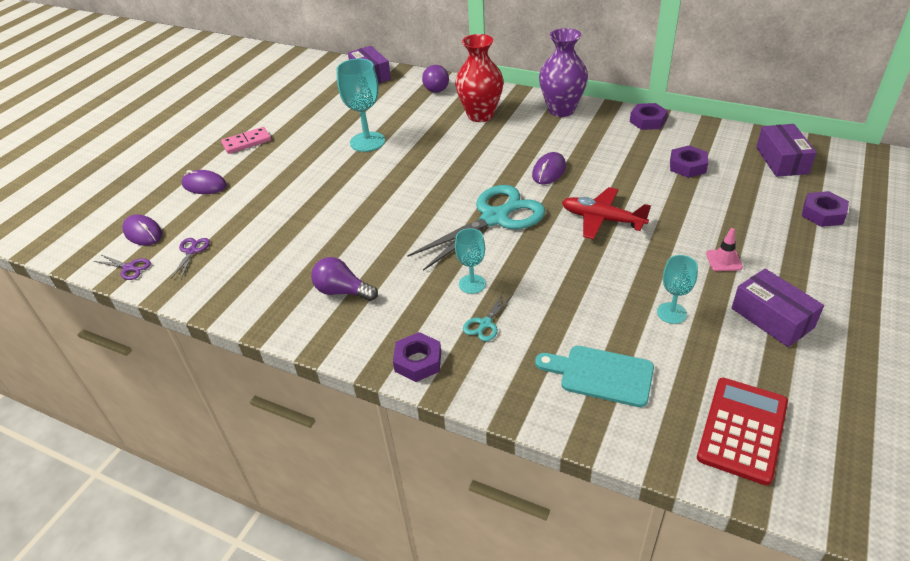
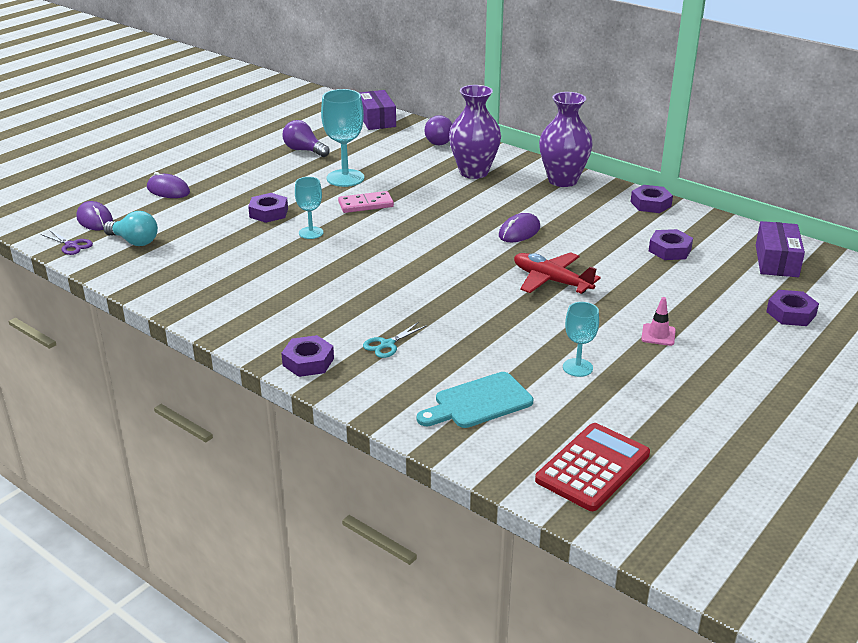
camera: 10 degrees right, 10 degrees down
(192, 251) = (134, 241): purple scissors -> turquoise light bulb
(247, 142) = (224, 160): pink domino -> pink domino (366, 205)
(311, 193) = (269, 213): none -> purple nut
(342, 291) = (262, 296): purple light bulb -> purple light bulb (304, 150)
(472, 284) = (391, 311): turquoise goblet -> turquoise goblet (311, 233)
(480, 115) = (474, 172): red vase -> purple vase
(495, 218) = (442, 262): turquoise scissors -> none
(600, 375) = (478, 402): turquoise cutting board -> turquoise cutting board turned 60 degrees counterclockwise
(772, 318) = (678, 389): purple box -> none

